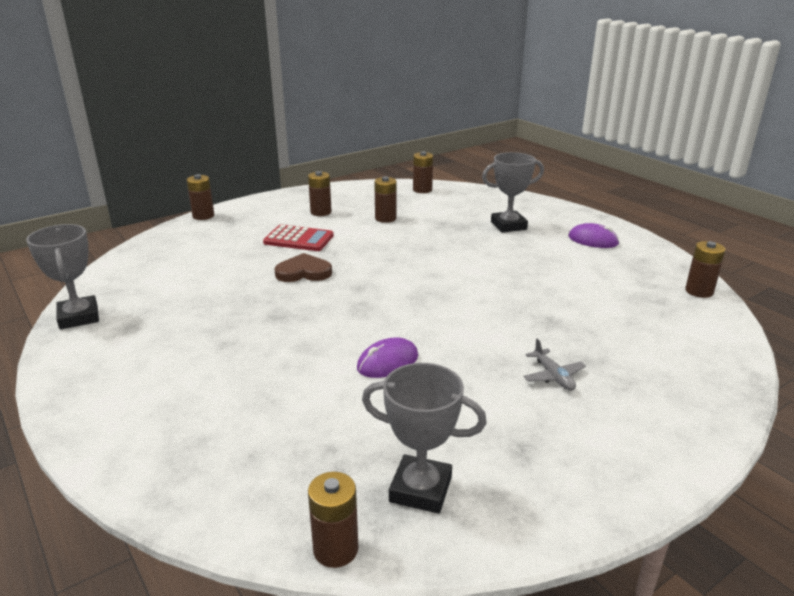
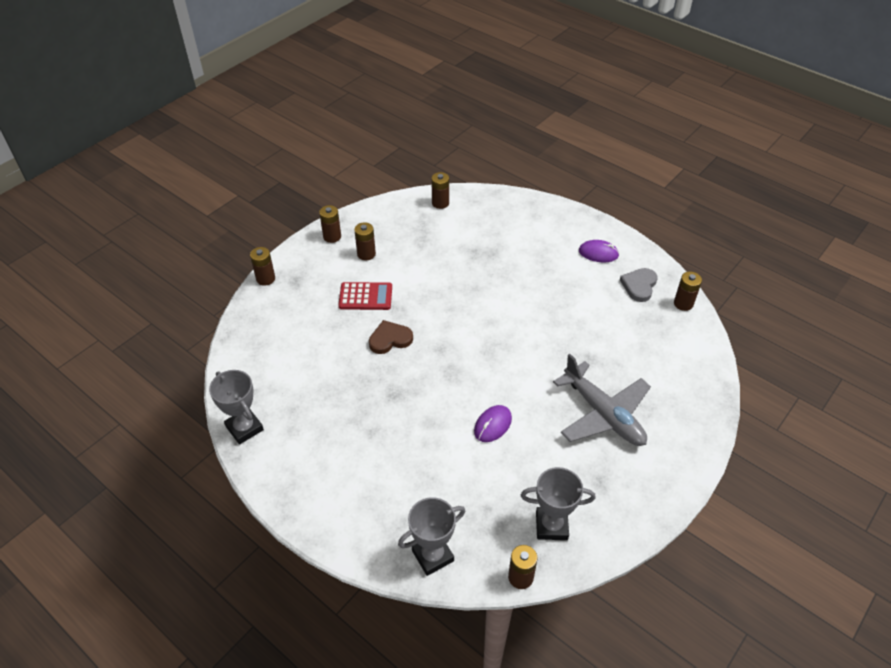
camera: 15 degrees left, 20 degrees up
(385, 218) = (425, 253): brown battery -> brown battery (332, 236)
(508, 226) = (528, 245): grey trophy -> grey trophy (432, 556)
(553, 376) = (603, 414): grey plane -> grey plane, size x2.43
(640, 270) = (639, 286): none -> grey heart

